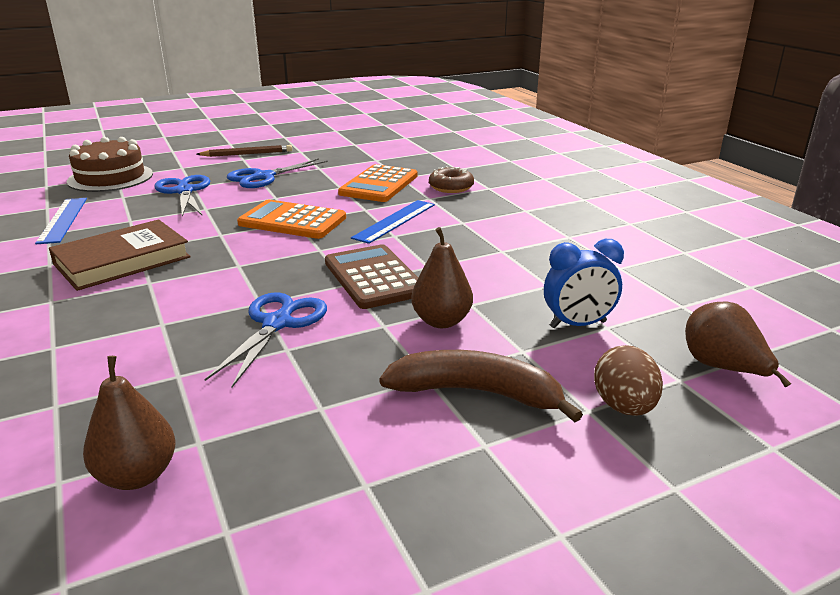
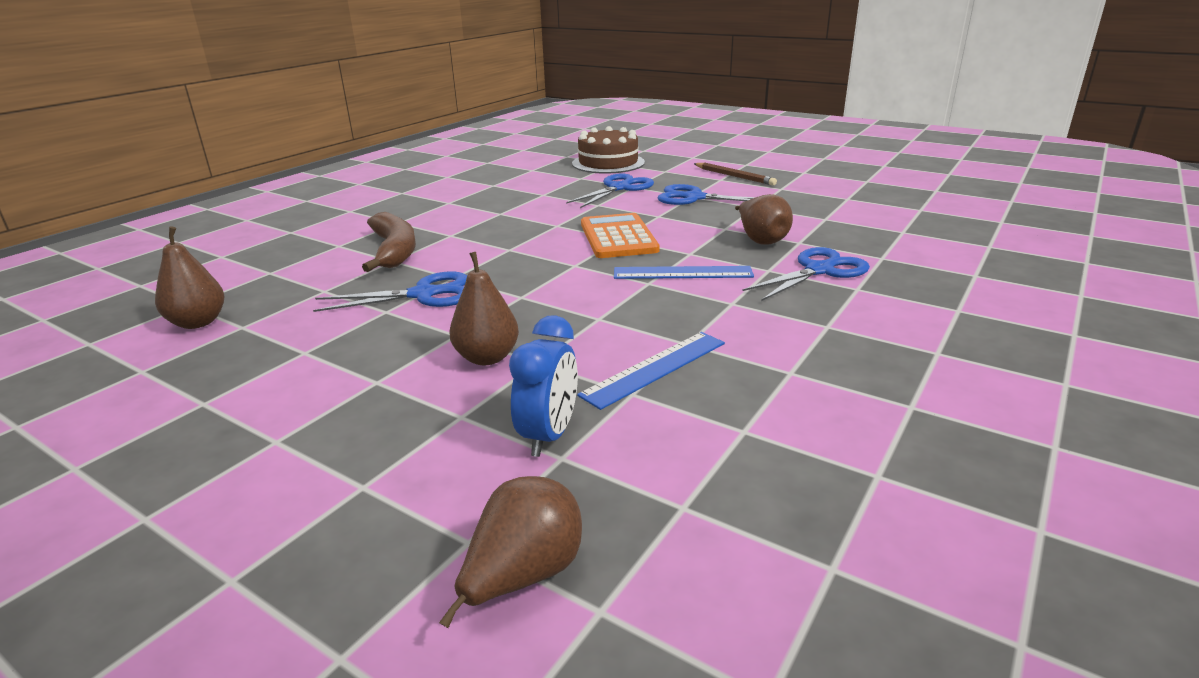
camera: 60 degrees right, 0 degrees up
(63, 220) = (518, 180): blue ruler -> blue ruler (655, 368)
(122, 261) = (475, 216): brown book -> none
(374, 277) = (545, 302): brown calculator -> none
(379, 185) = (761, 240): orange calculator -> brown pear
(451, 187) = (819, 270): brown donut -> blue scissors
(477, 393) = (362, 413): brown banana -> brown banana (394, 251)
(578, 325) = (549, 435): blue clock -> blue clock turned 120 degrees counterclockwise
(624, 407) = (380, 509): brown egg -> none

